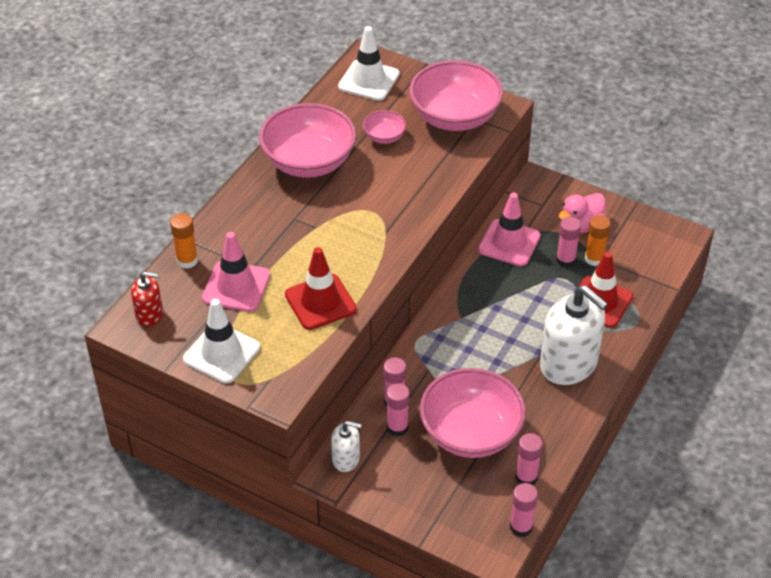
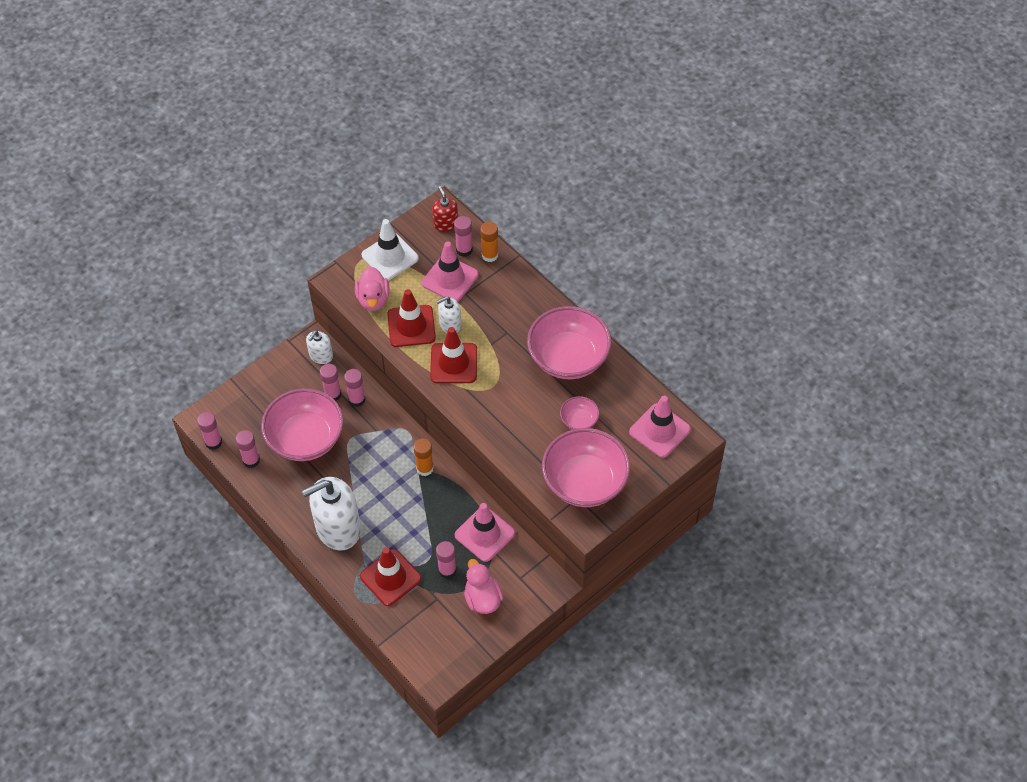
camera: 110 degrees right, 10 degrees up
(149, 314) = (446, 223): red soap dispenser -> red soap dispenser turned 135 degrees clockwise
(186, 286) = (464, 250): none -> pink glue stick
(294, 349) = (373, 299): none -> pink duck
(303, 268) = (450, 324): none -> white soap dispenser
(356, 250) = (453, 363): none -> red traffic cone
(368, 80) = (659, 431): white traffic cone -> pink traffic cone
(594, 259) = (440, 593): orange glue stick -> orange glue stick (425, 468)

